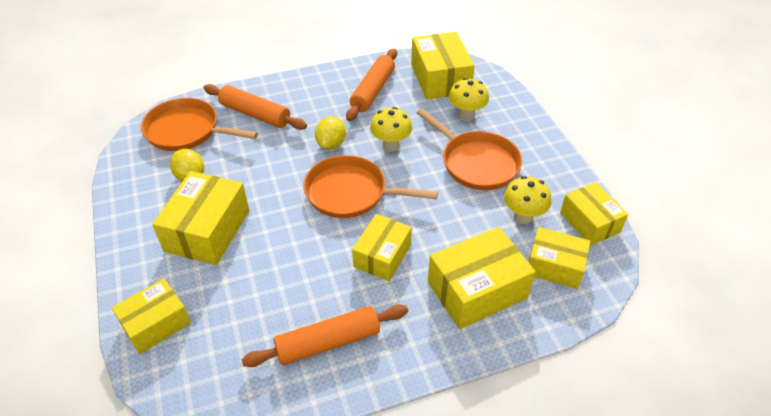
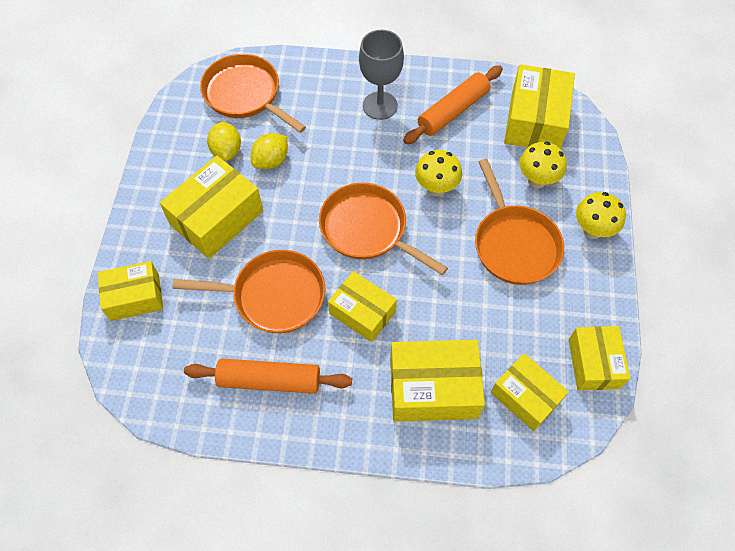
camera: 25 degrees right, 15 degrees up
(255, 114) = (319, 98): orange rolling pin -> none
(294, 272) = (274, 295): none -> orange pan
(311, 104) = (380, 105): none -> grey goblet
(331, 144) = (377, 163): yellow lemon -> yellow lemon (271, 161)
(382, 256) = (362, 312): yellow box -> yellow box turned 75 degrees clockwise
(523, 217) = (526, 327): yellow mushroom -> yellow mushroom (592, 230)

